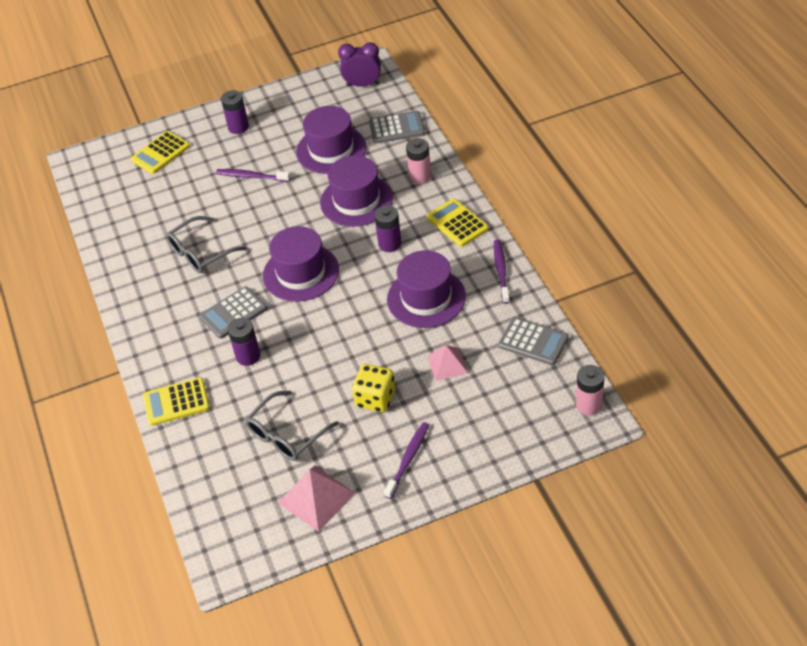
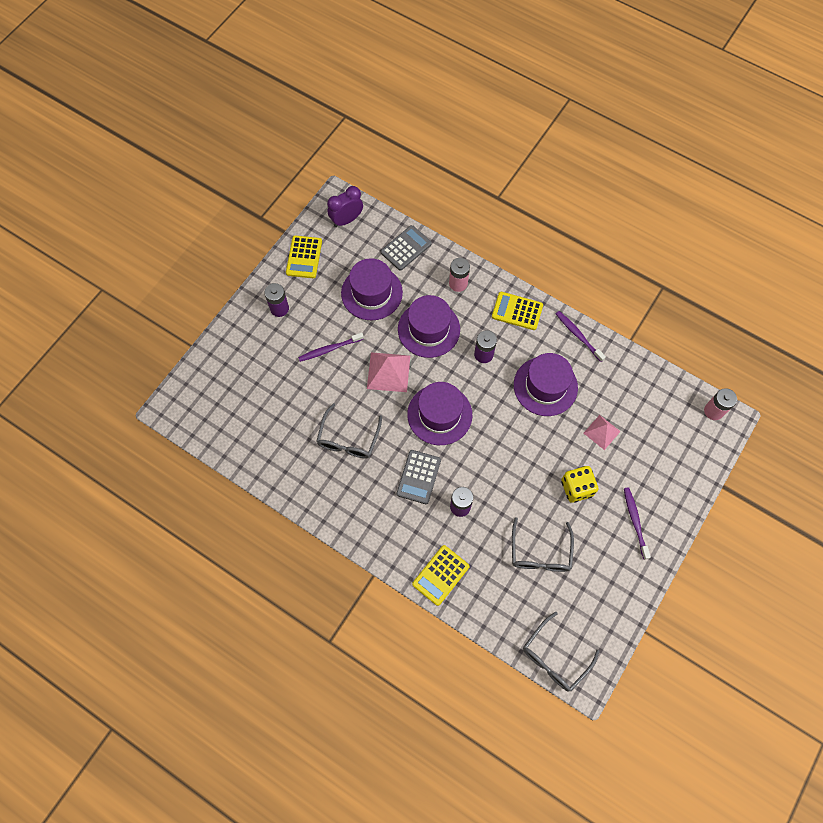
camera: 40 degrees left, 20 degrees up
(160, 153) = (235, 365): yellow calculator -> yellow calculator (304, 257)
(215, 531) = (554, 657): none -> grey glasses
(316, 498) = (600, 588): pink pyramid -> pink pyramid (388, 372)
(533, 341) = (643, 382): grey calculator -> none

